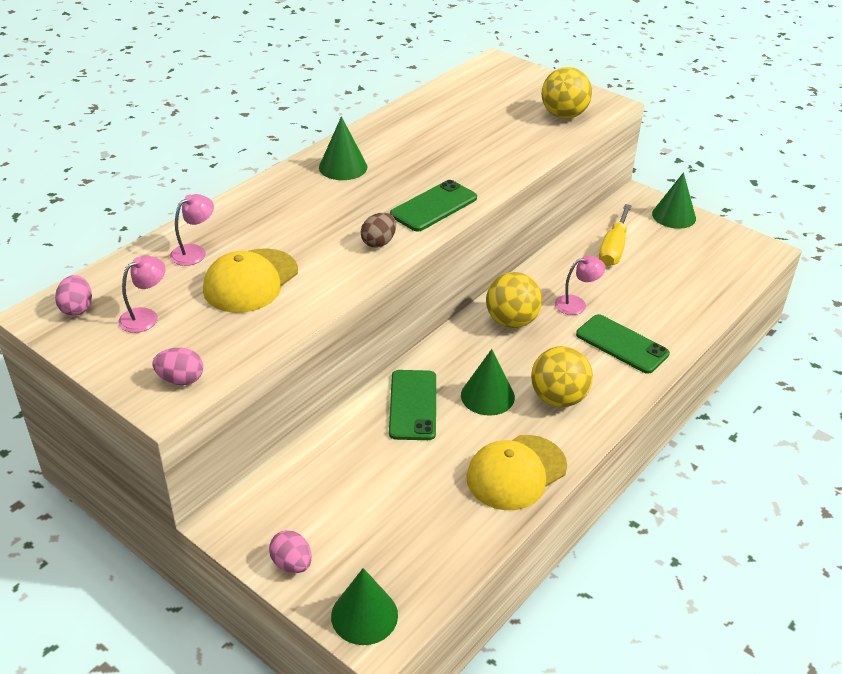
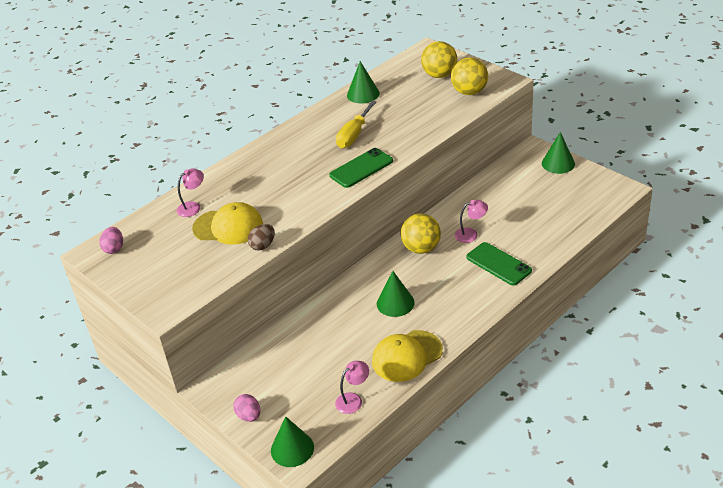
camera: 10 degrees right, 0 degrees up
(145, 316) = (157, 253): pink lamp -> pink lamp (353, 400)
(181, 380) = (177, 295): pink egg -> none
(250, 281) = (228, 227): yellow cap -> yellow cap turned 120 degrees counterclockwise
(343, 167) = (301, 140): green cone -> green cone (363, 94)
(379, 242) = (318, 197): brown egg -> brown egg (263, 245)
(413, 405) = (342, 310): green phone -> none
(558, 398) = (445, 304): yellow ball -> yellow ball (439, 75)
(613, 248) = (506, 191): yellow screwdriver -> yellow screwdriver (354, 135)

